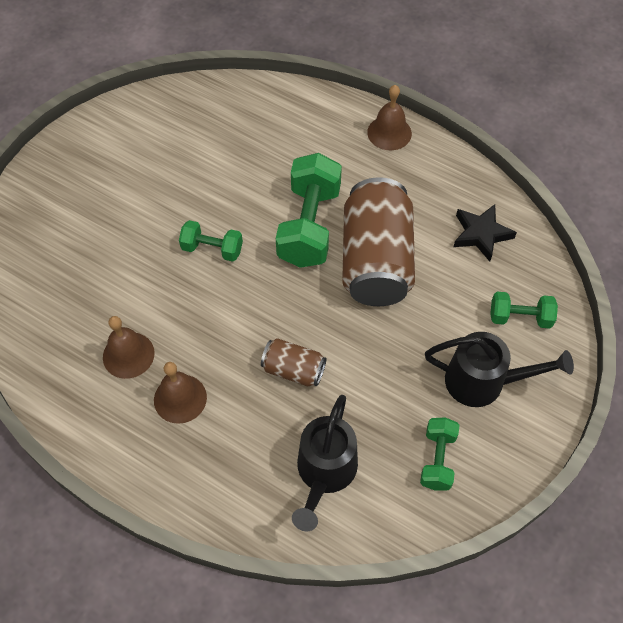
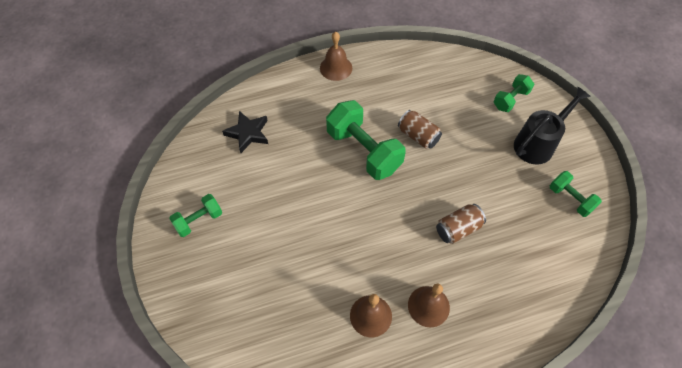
camera: 50 degrees left, 0 degrees up
(212, 249) = (333, 212): green dumbbell -> green dumbbell (199, 220)
(324, 474) = (540, 261): black watering can -> none
(376, 261) = (418, 136): brown can -> brown can, size x0.48
(481, 234) = (444, 77): black star -> black star (248, 133)

